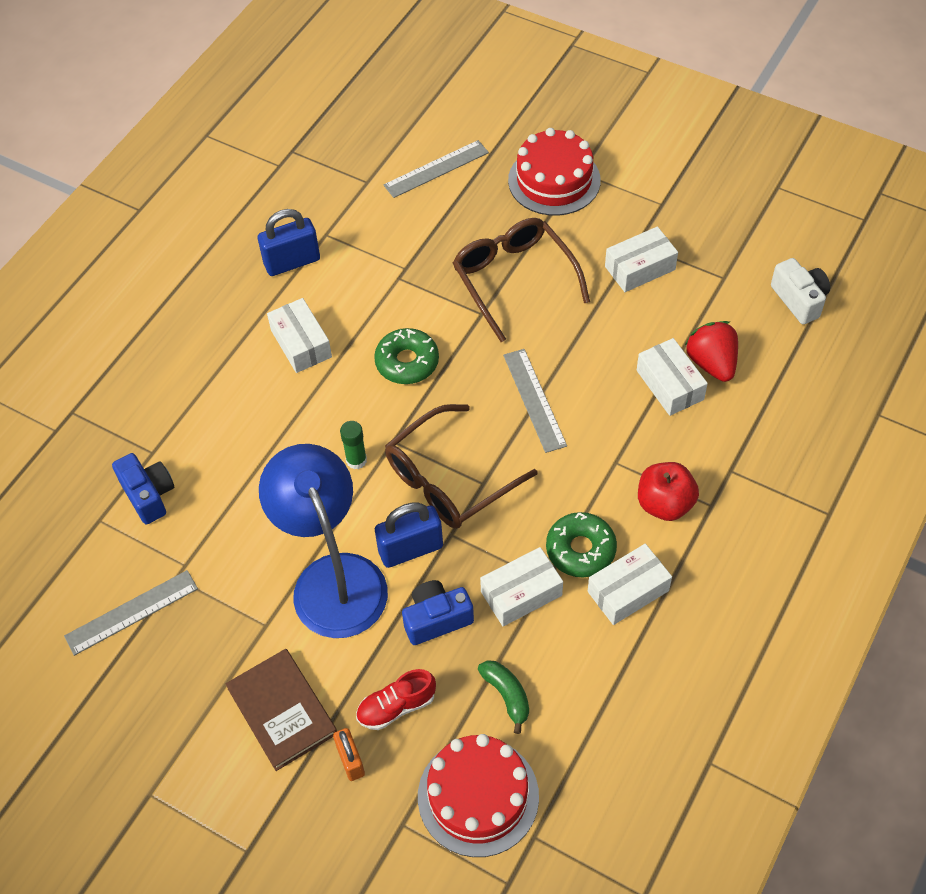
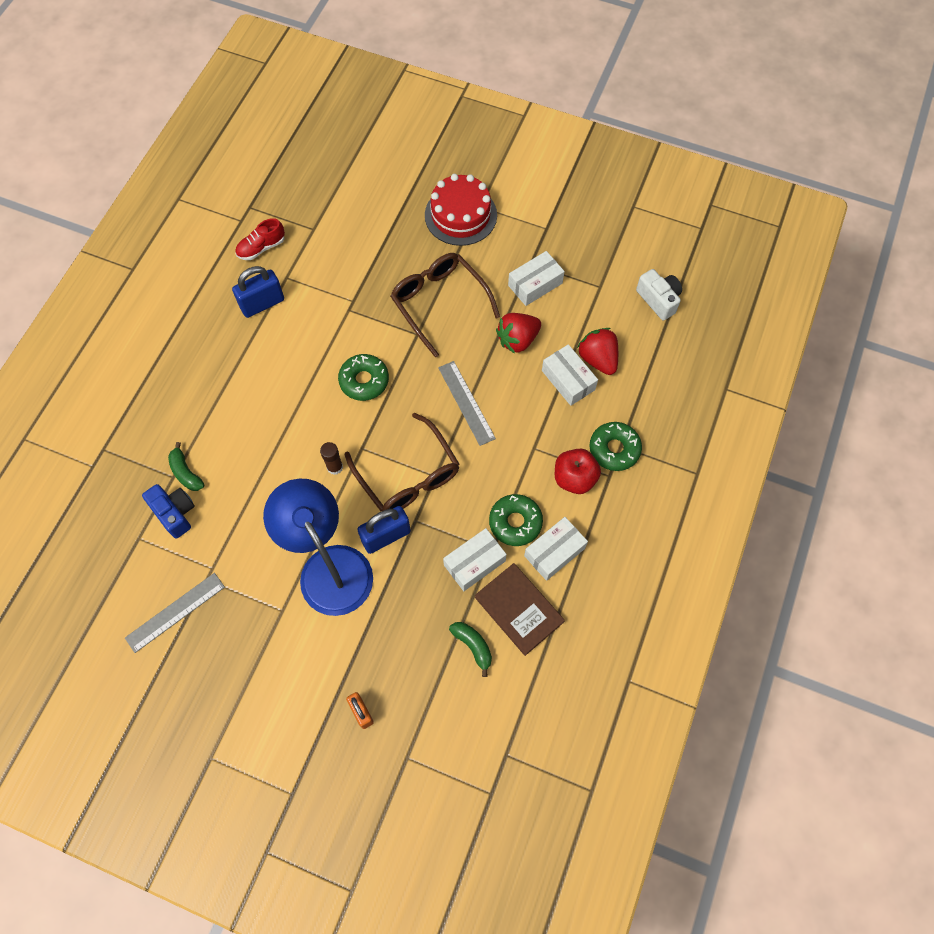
camera: 10 degrees left, 10 degrees up
(169, 449) = (186, 473): none -> green banana
(282, 711) = (303, 679): brown book -> brown book (519, 610)
(301, 343) = (279, 373): white box -> none
(356, 460) = (335, 467): green glue stick -> brown glue stick
(396, 707) = (390, 665): red shoe -> red shoe (261, 248)
(436, 169) = (367, 213): grey ruler -> none
(436, 619) = (412, 591): blue camera -> none
(448, 479) = (408, 476): brown glasses -> brown glasses turned 75 degrees counterclockwise
(478, 796) = (461, 728): red cake -> none
(609, 331) = (517, 340): none -> red strawberry
(721, 473) = (614, 449): none -> green donut

